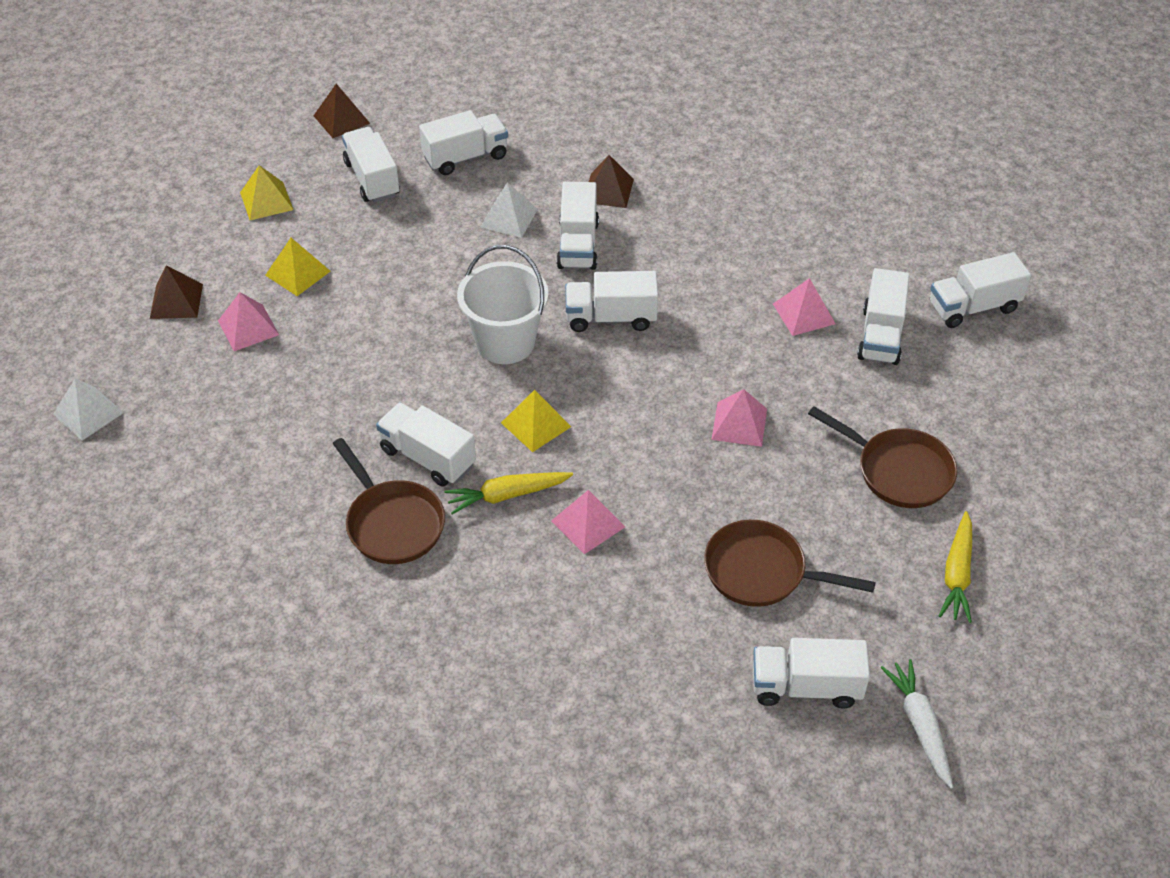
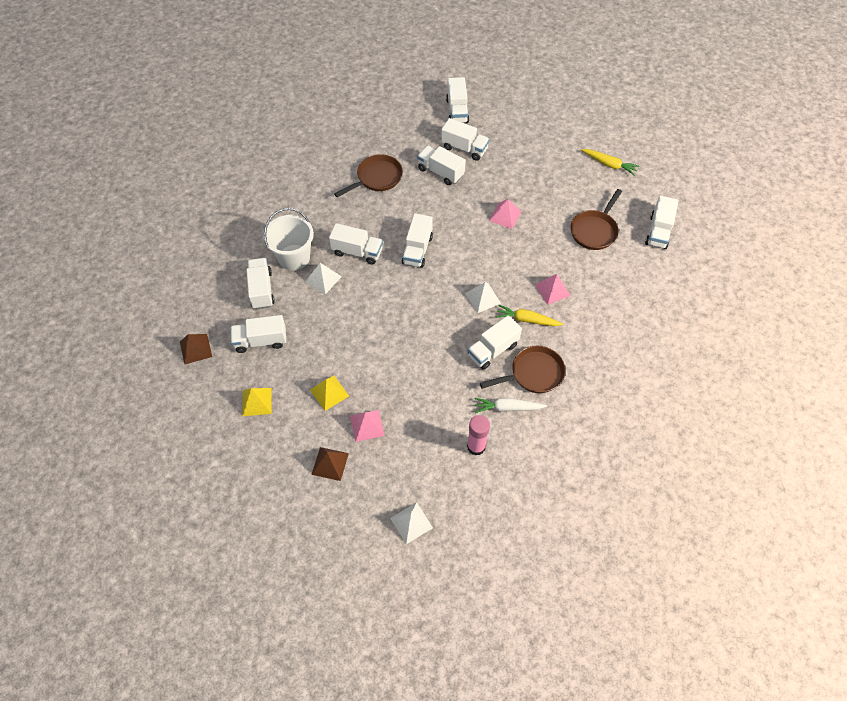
camera: 75 degrees left, 10 degrees up
(232, 468) = (476, 446): none -> pink glue stick
(505, 342) = (420, 299): white bucket -> white bucket (294, 257)
(507, 495) = (527, 320): yellow carrot -> yellow carrot turned 105 degrees clockwise
(535, 424) = (483, 298): yellow pyramid -> white pyramid
(608, 190) = (319, 229): brown pyramid -> none
(804, 313) = (440, 172): pink pyramid -> white truck
(898, 471) = (548, 166): brown pan -> brown pan (377, 178)
(919, 725) = (682, 200): white carrot -> white carrot (507, 408)

